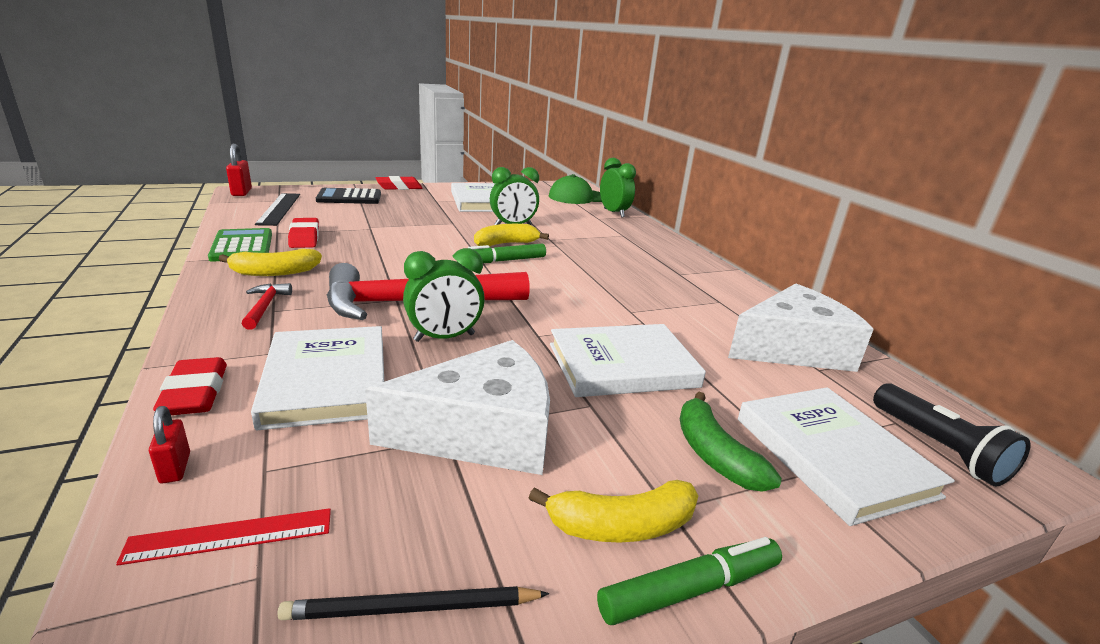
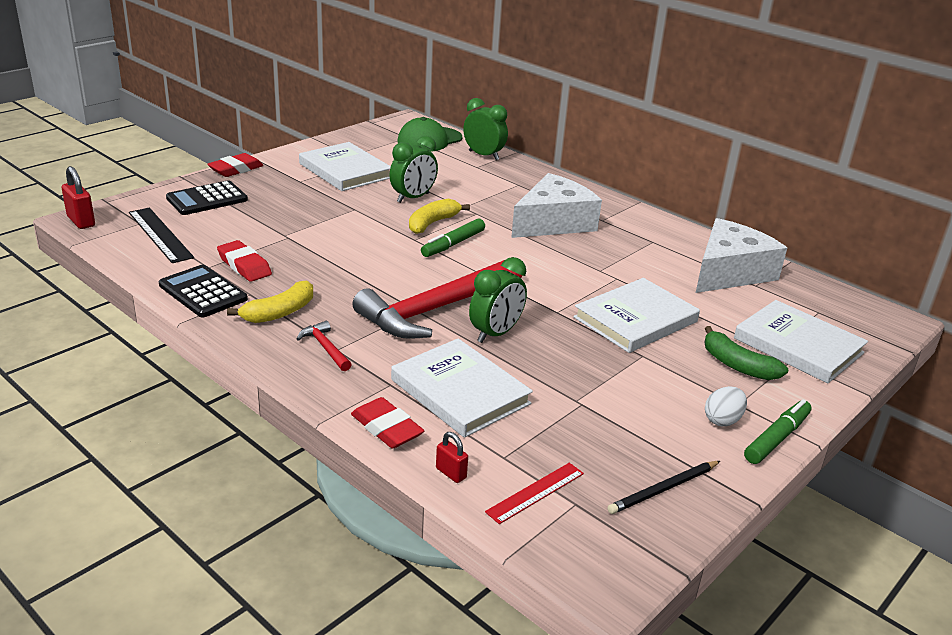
camera: 25 degrees left, 5 degrees up
(242, 246) = (203, 292): green calculator -> black calculator
(481, 432) = (598, 394): white cheese -> white cheese (553, 222)
(622, 526) = (722, 420): yellow banana -> white egg
(938, 448) = (848, 322): black flashlight -> none

